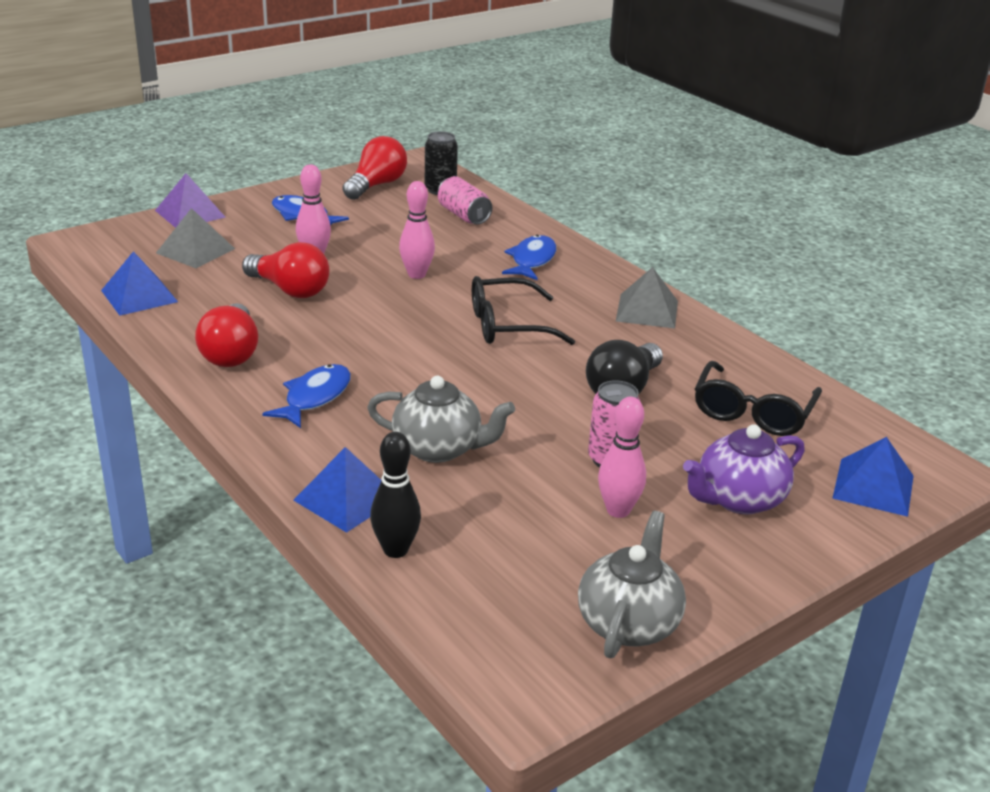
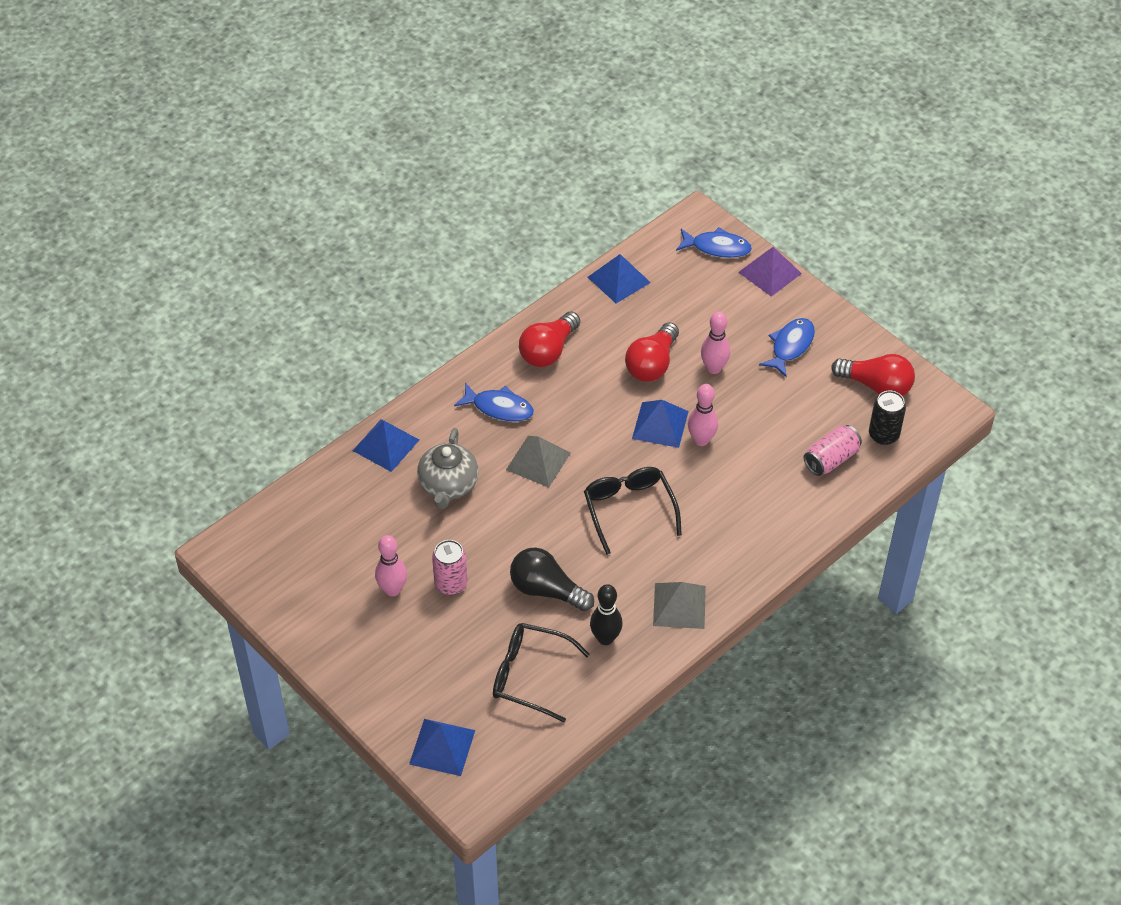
camera: 85 degrees right, 20 degrees up
(195, 251) = (702, 293): grey pyramid -> grey pyramid (538, 461)
(231, 353) = (548, 350): red light bulb -> red light bulb turned 45 degrees counterclockwise
(385, 294) = (660, 424): none -> blue pyramid
(395, 550) = (338, 477): black bowling pin -> black bowling pin (605, 638)
(532, 260) = (752, 518): blue fish -> blue fish (717, 247)
(628, 623) = (283, 597): grey teapot -> none
(739, 499) = (414, 660): purple teapot -> none

